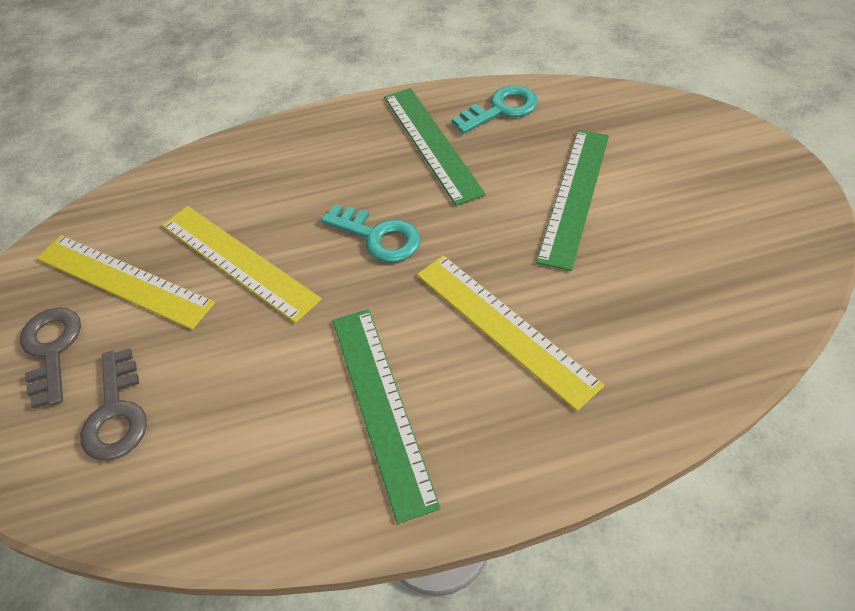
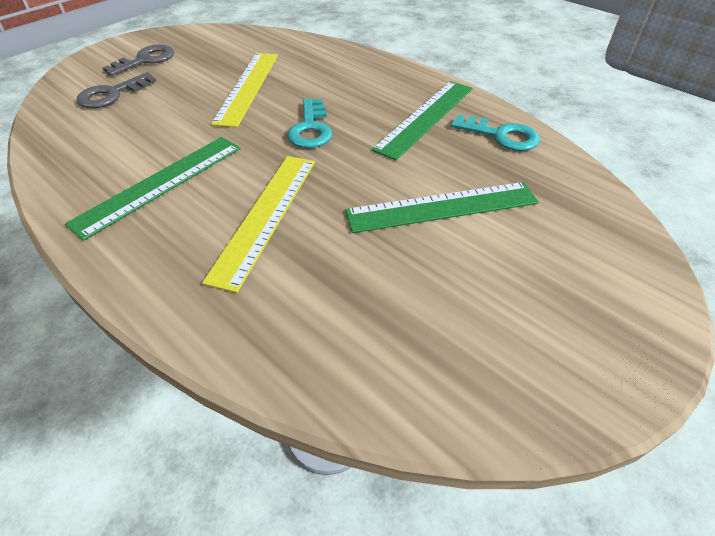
camera: 55 degrees right, 5 degrees down
(124, 280) = (207, 59): yellow ruler -> none

